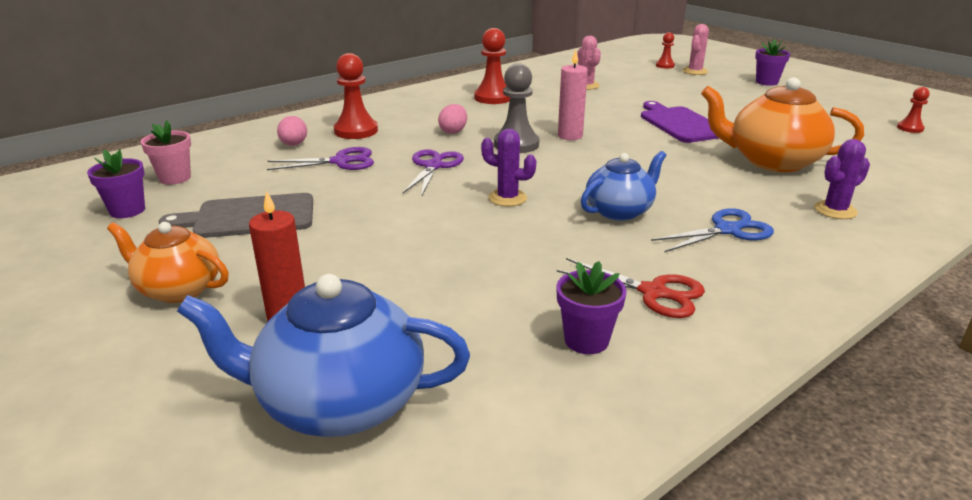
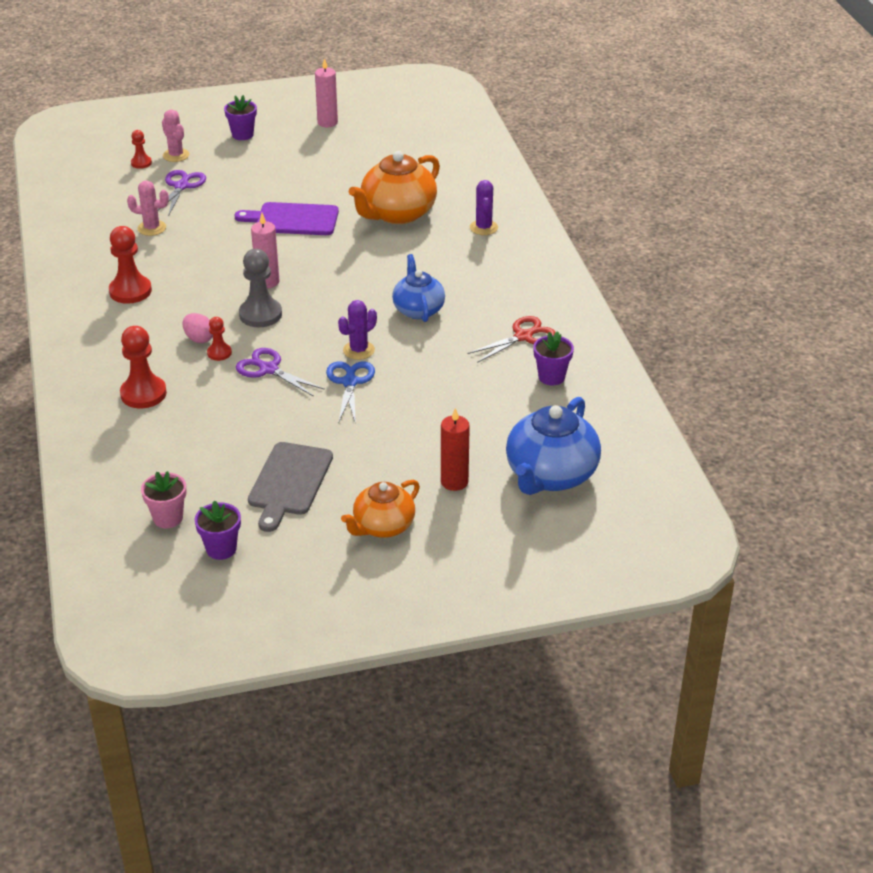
camera: 65 degrees left, 10 degrees up
(294, 145) = (146, 437): pink egg -> none
(341, 161) = (214, 416): purple scissors -> purple scissors (182, 186)
(728, 230) = (476, 278): blue scissors -> blue scissors (350, 382)
(853, 102) = (327, 122): none -> pink candle
(910, 128) = (395, 129): red pawn -> red pawn (219, 353)

